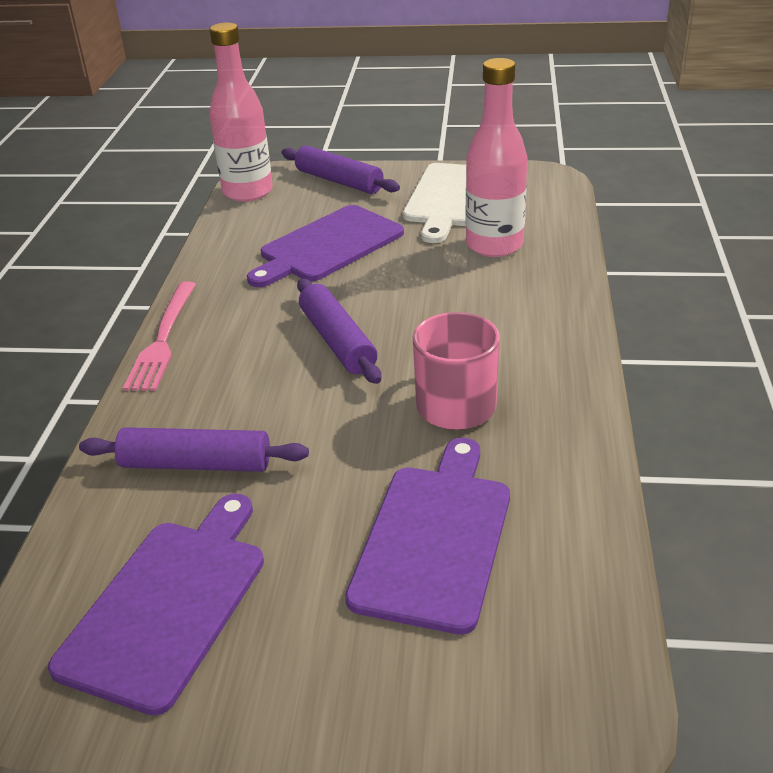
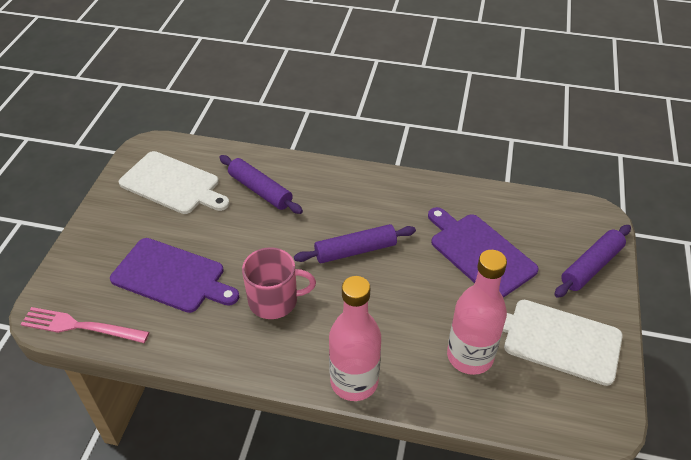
camera: 95 degrees right, 10 degrees up
(163, 339) = (376, 174): pink fork -> pink fork (80, 326)
(168, 604) = (173, 184): purple cutting board -> white cutting board
(196, 464) = (260, 190): purple rolling pin -> purple rolling pin turned 60 degrees counterclockwise
(248, 192) = (571, 211): pink bottle -> pink bottle (354, 381)

